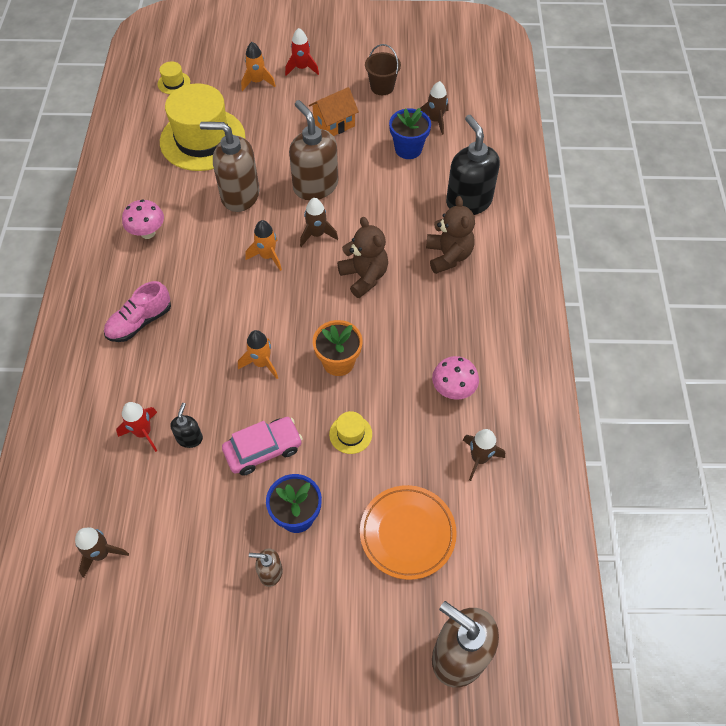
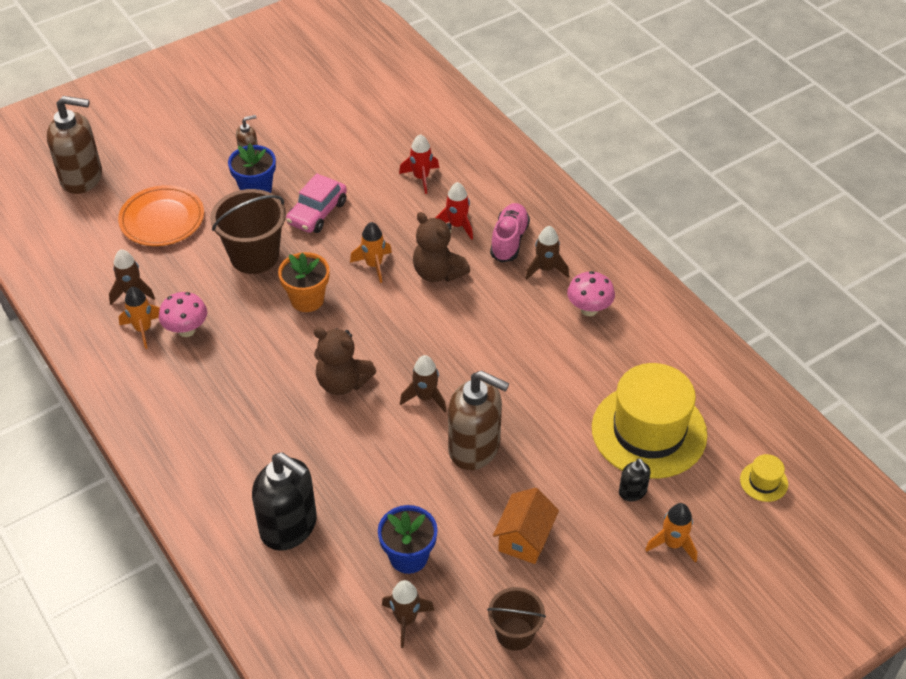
camera: 145 degrees right, 10 degrees down
(101, 553) = (377, 109): brown rocket -> brown rocket (546, 269)
(189, 438) = (382, 192): black soap dispenser -> black soap dispenser (632, 492)
(239, 195) = (542, 393): brown soap dispenser -> none
(267, 256) = (454, 350): orange rocket -> orange rocket (143, 329)
(302, 68) = (641, 599): red rocket -> red rocket (457, 225)
(350, 434) = (254, 256): yellow hat -> brown bucket
(448, 256) = (271, 450): brown teddy bear -> brown teddy bear (438, 272)

